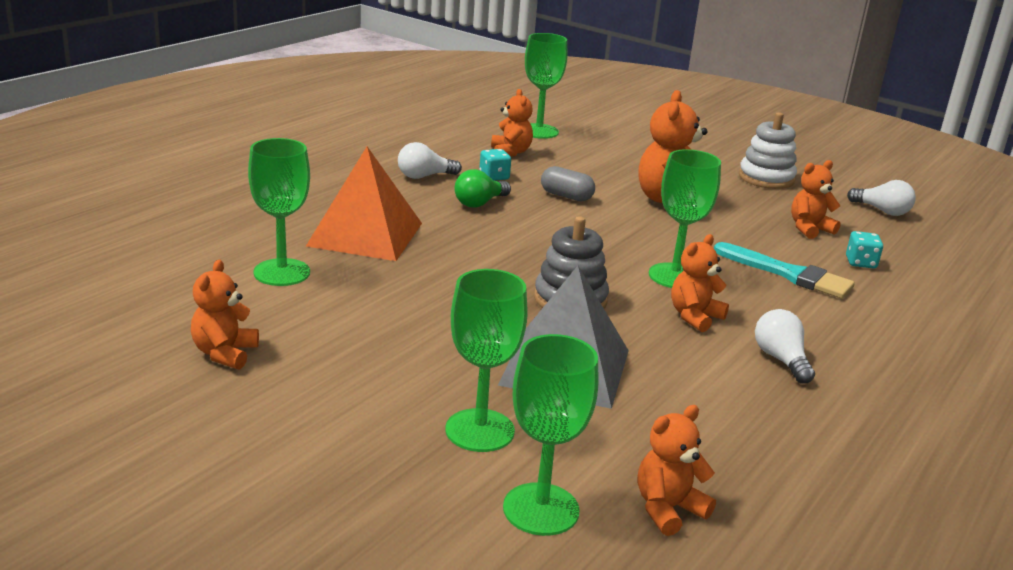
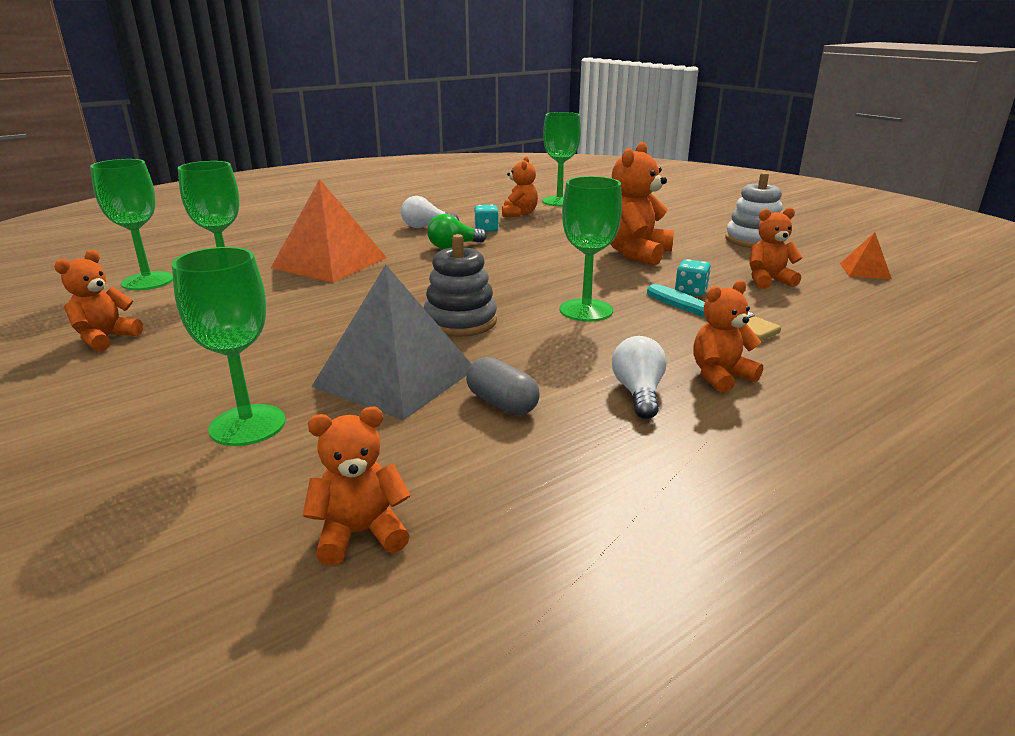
camera: 20 degrees right, 0 degrees up
(541, 509) = (221, 512): green goblet -> green goblet (148, 281)
(566, 196) = (538, 245): grey capsule -> grey capsule (502, 403)
(694, 317) = (575, 345): orange teddy bear -> orange teddy bear (720, 376)
(860, 263) = (806, 312): turquoise dice -> turquoise dice (691, 291)
(882, 211) = (865, 271): white light bulb -> orange pyramid

